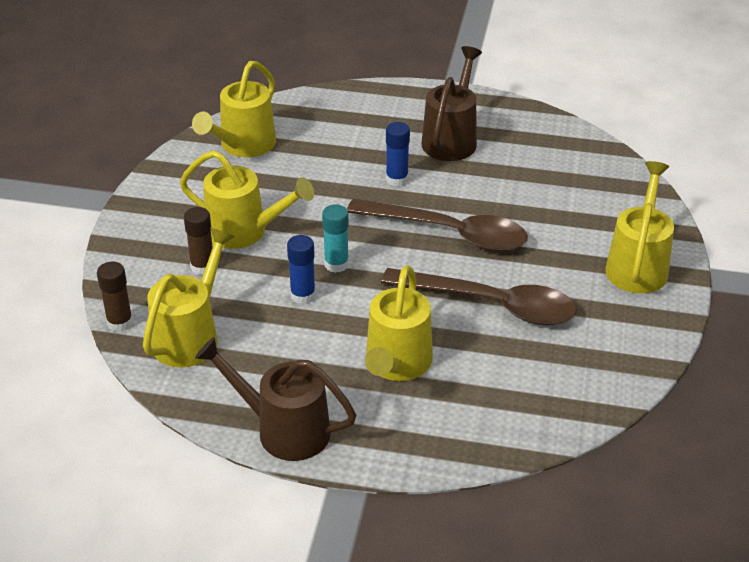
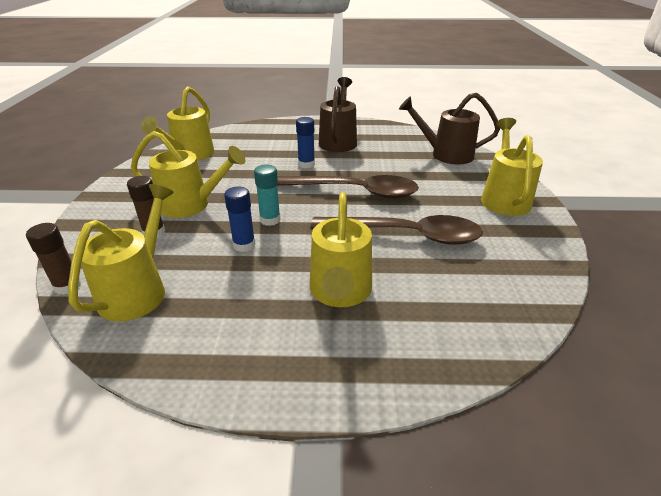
camera: 10 degrees left, 5 degrees down
(282, 429) = (235, 374): brown watering can -> brown watering can (445, 154)

